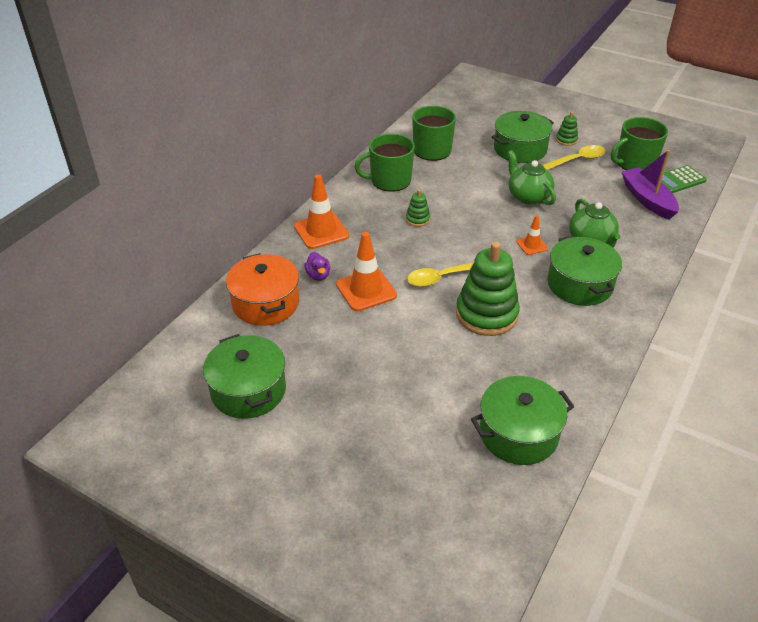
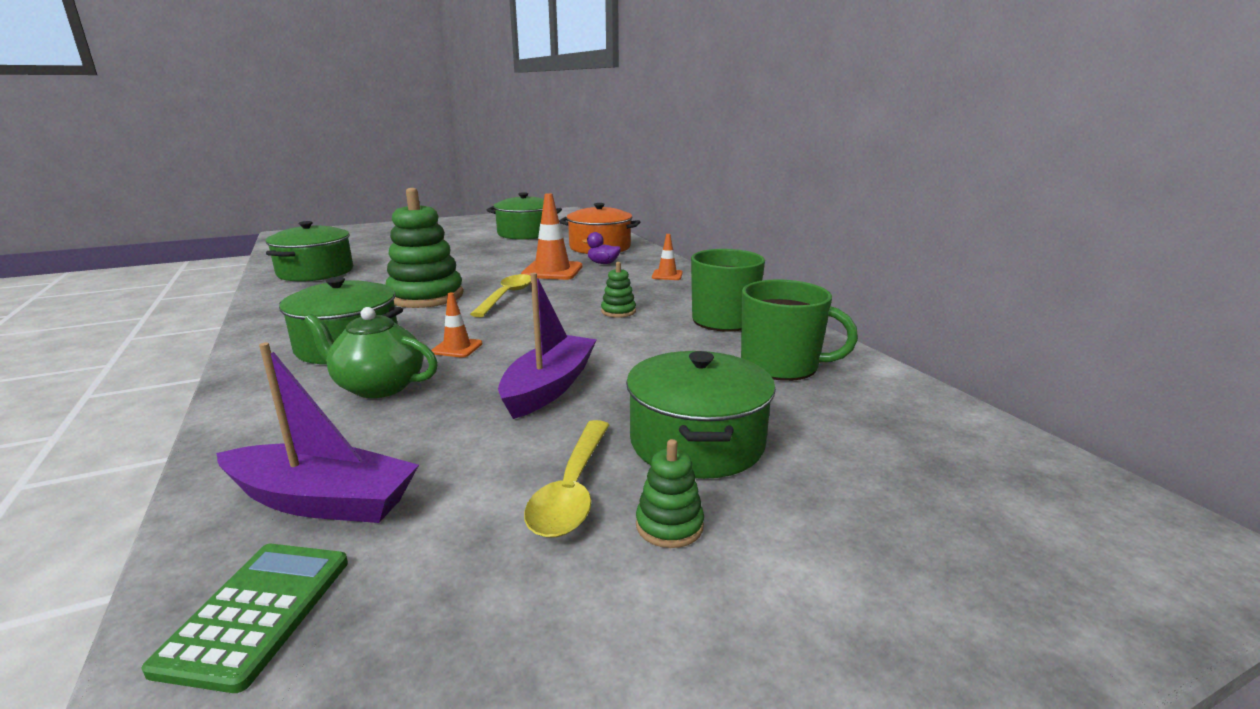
camera: 125 degrees right, 20 degrees down
(321, 231) = (667, 275): orange traffic cone -> orange traffic cone, size x0.54
(528, 196) = (549, 387): green teapot -> purple boat
(635, 163) = (432, 581): green mug -> none

